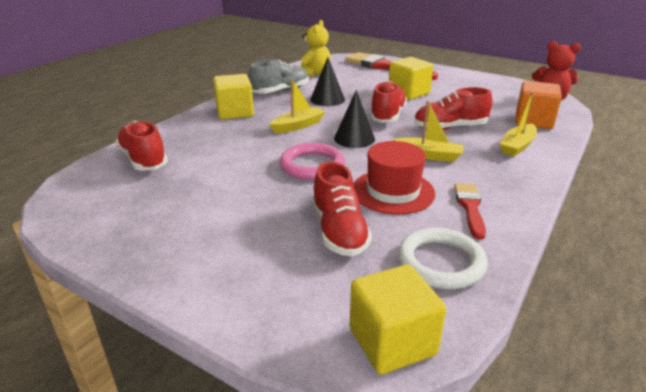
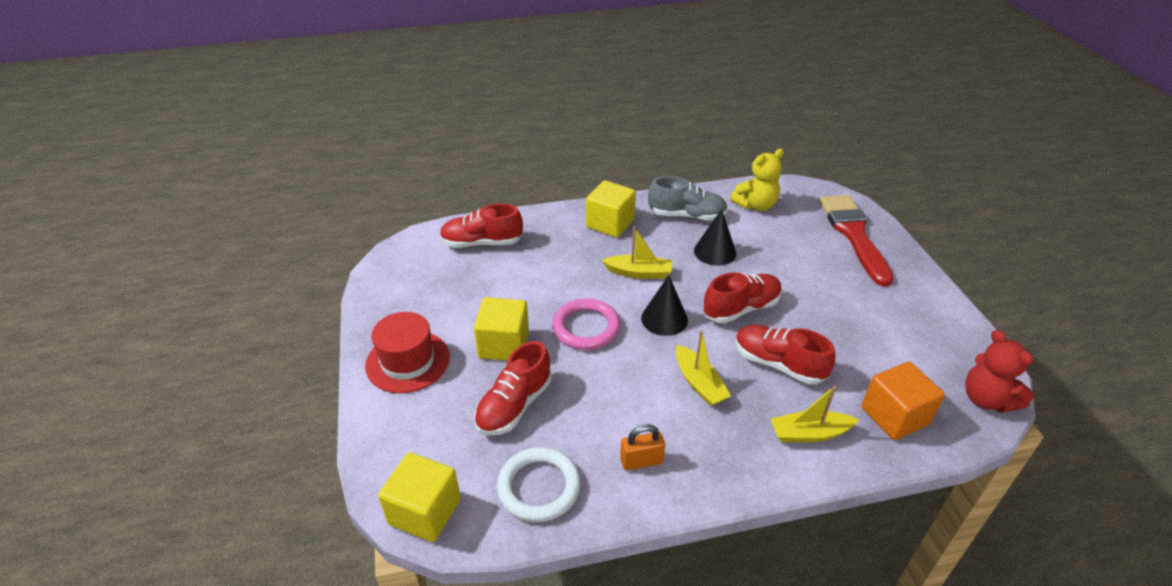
camera: 45 degrees right, 10 degrees up
(143, 160) = (482, 243): red shoe -> red shoe turned 105 degrees counterclockwise
(393, 191) = (606, 399): red hat -> red hat (408, 361)
(408, 93) = (816, 289): yellow cube -> yellow cube (504, 345)
(470, 207) = (641, 461): red brush -> orange padlock

